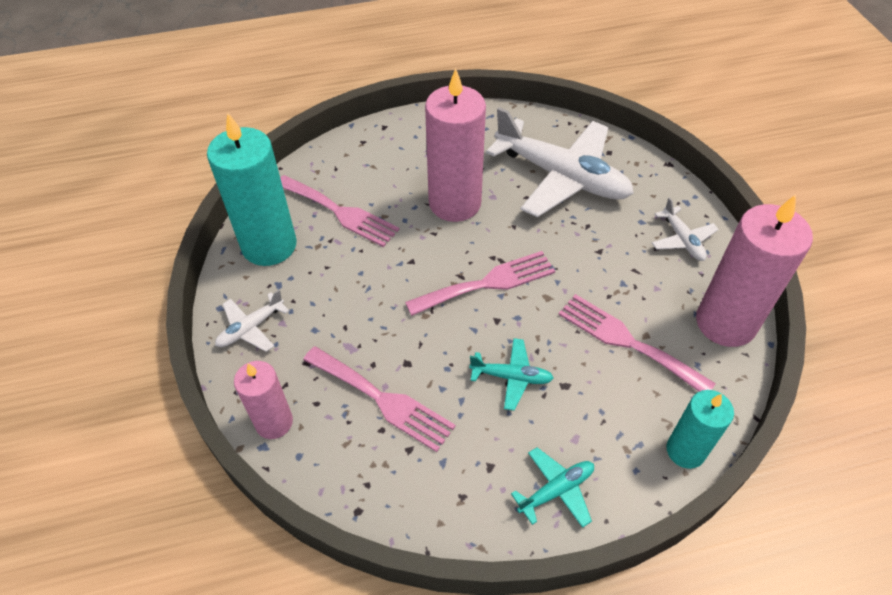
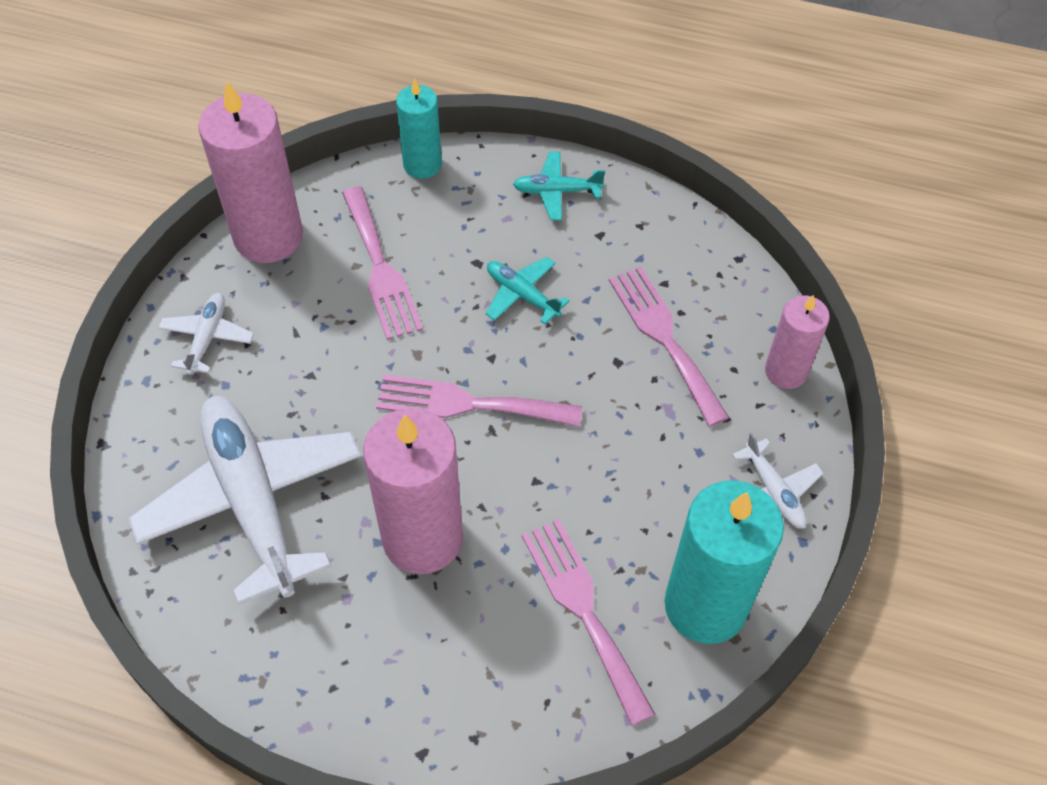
camera: 150 degrees left, 5 degrees up
(250, 328) = (773, 492): white plane -> white plane turned 75 degrees clockwise

